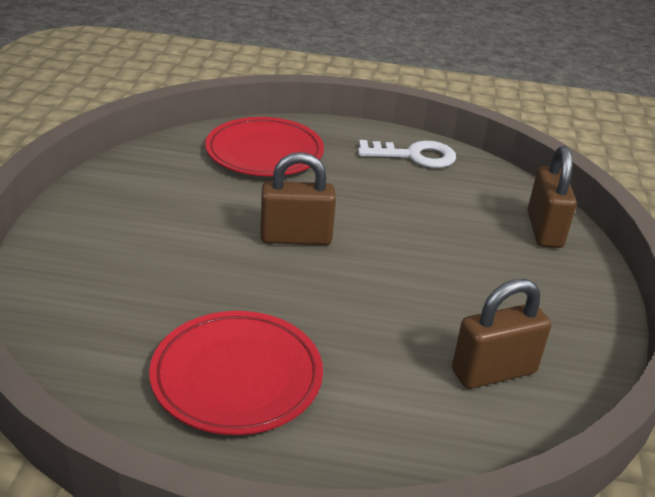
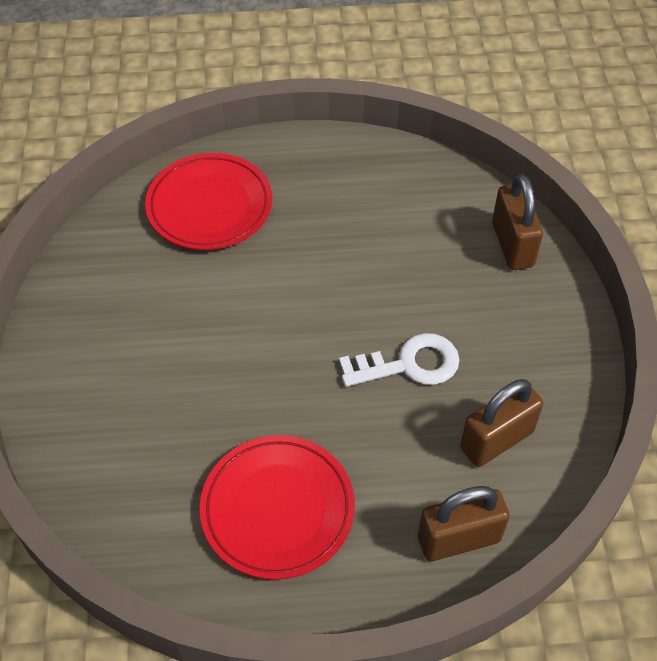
camera: 10 degrees left, 20 degrees up
(296, 238) = (278, 322): brown padlock -> brown padlock (459, 539)
(414, 156) = (364, 169): white key -> white key (409, 364)

